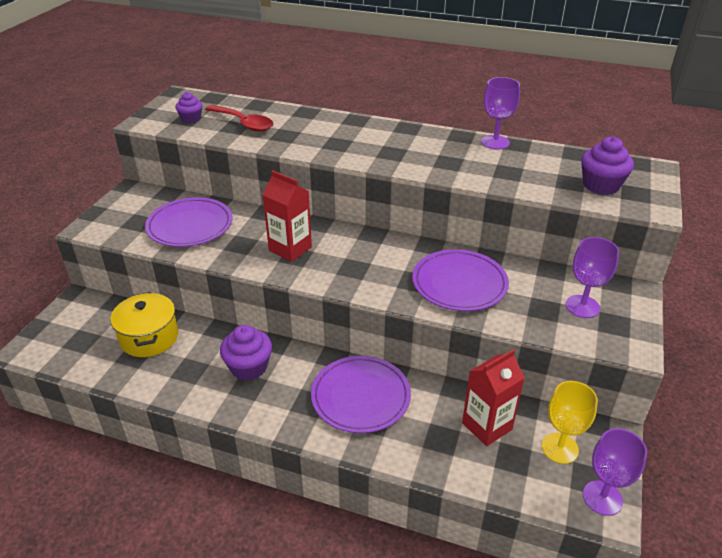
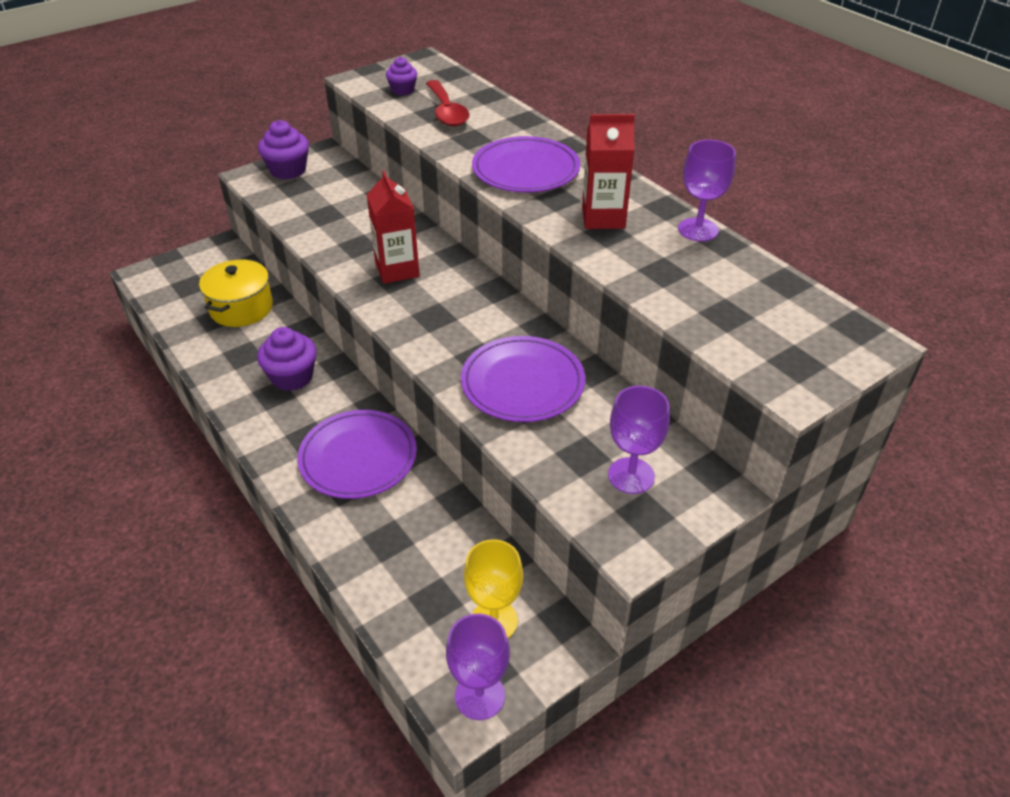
camera: 35 degrees right, 5 degrees up
(190, 225) = (334, 208): purple plate -> purple plate (525, 170)
(487, 426) = (445, 554): red carton -> red carton (603, 218)
(601, 185) = (761, 334): purple cupcake -> purple cupcake (288, 170)

